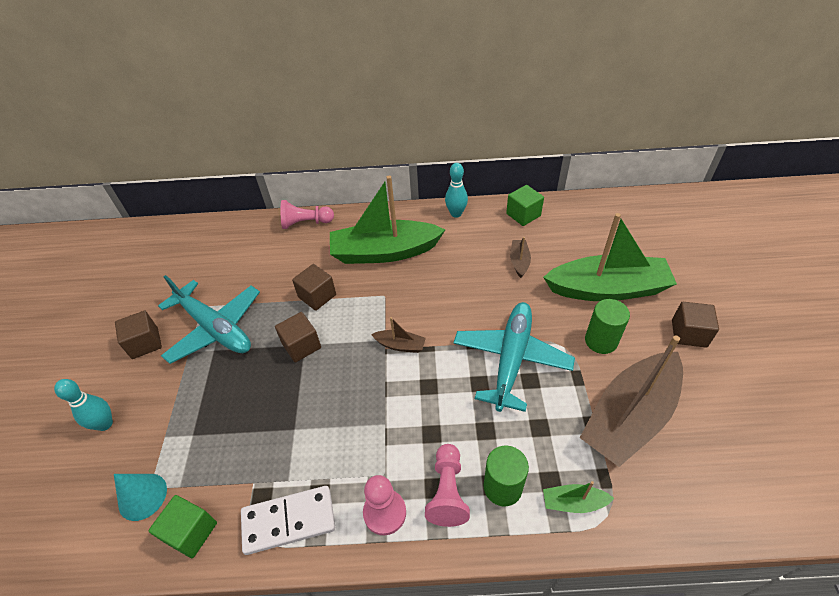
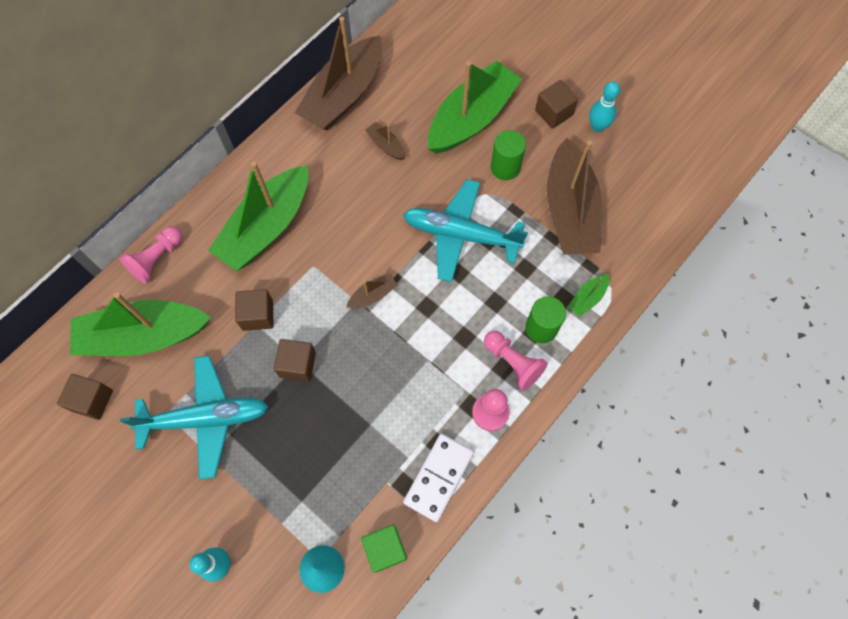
camera: 50 degrees left, 20 degrees up
(145, 343) = (160, 486): brown cube -> brown cube (92, 400)
(248, 255) = (143, 336): none -> green boat
(456, 214) = (286, 138): turquoise bowling pin -> turquoise bowling pin (597, 126)
(511, 359) = (461, 235): turquoise plane -> turquoise plane turned 45 degrees counterclockwise
(523, 215) = (344, 95): green cube -> brown boat

